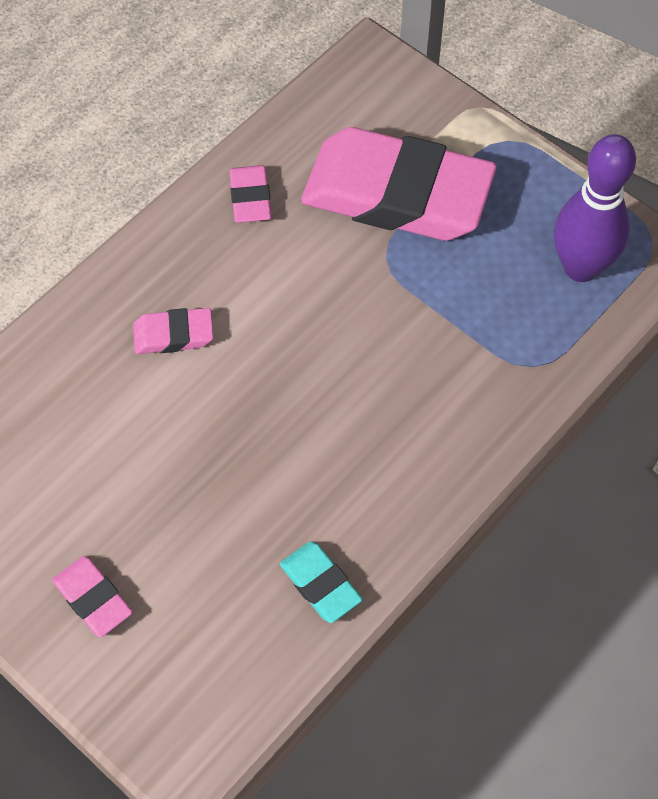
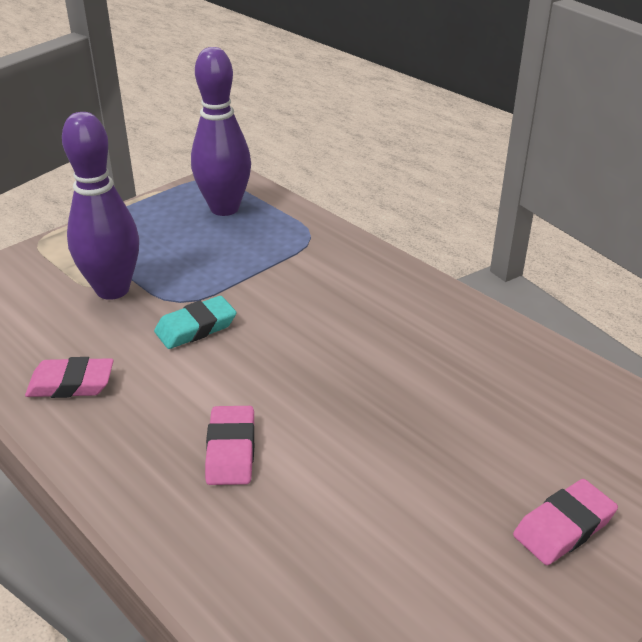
camera: 85 degrees left, 25 degrees down
(320, 584) = (520, 358): turquoise eraser -> turquoise eraser (196, 328)
(397, 194) = (112, 290): pink eraser -> purple bowling pin

